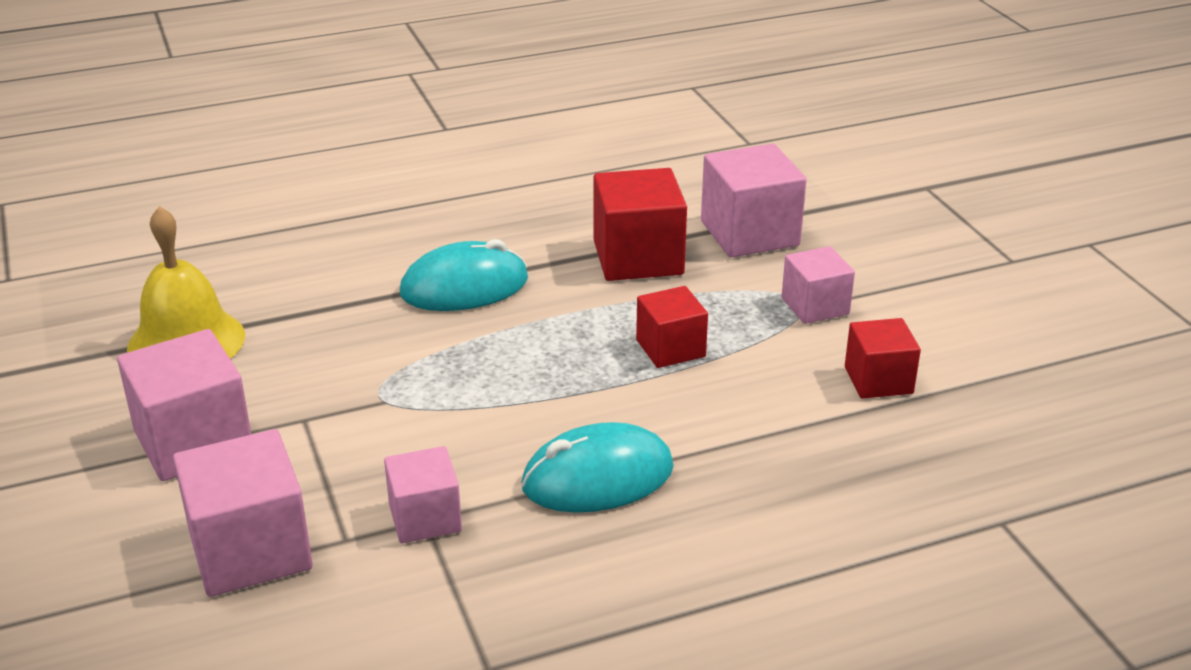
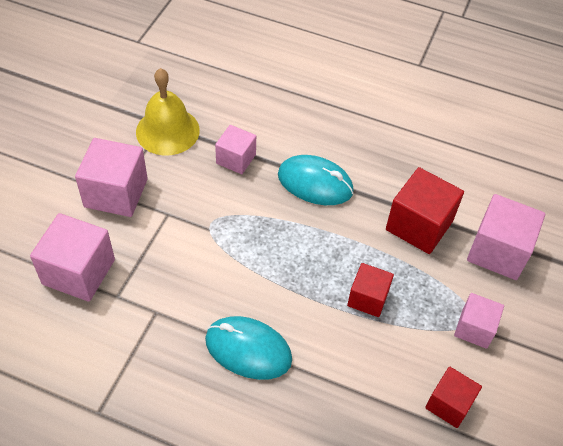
camera: 40 degrees right, 20 degrees up
(425, 518) = (156, 311): pink cube -> pink cube (236, 159)

